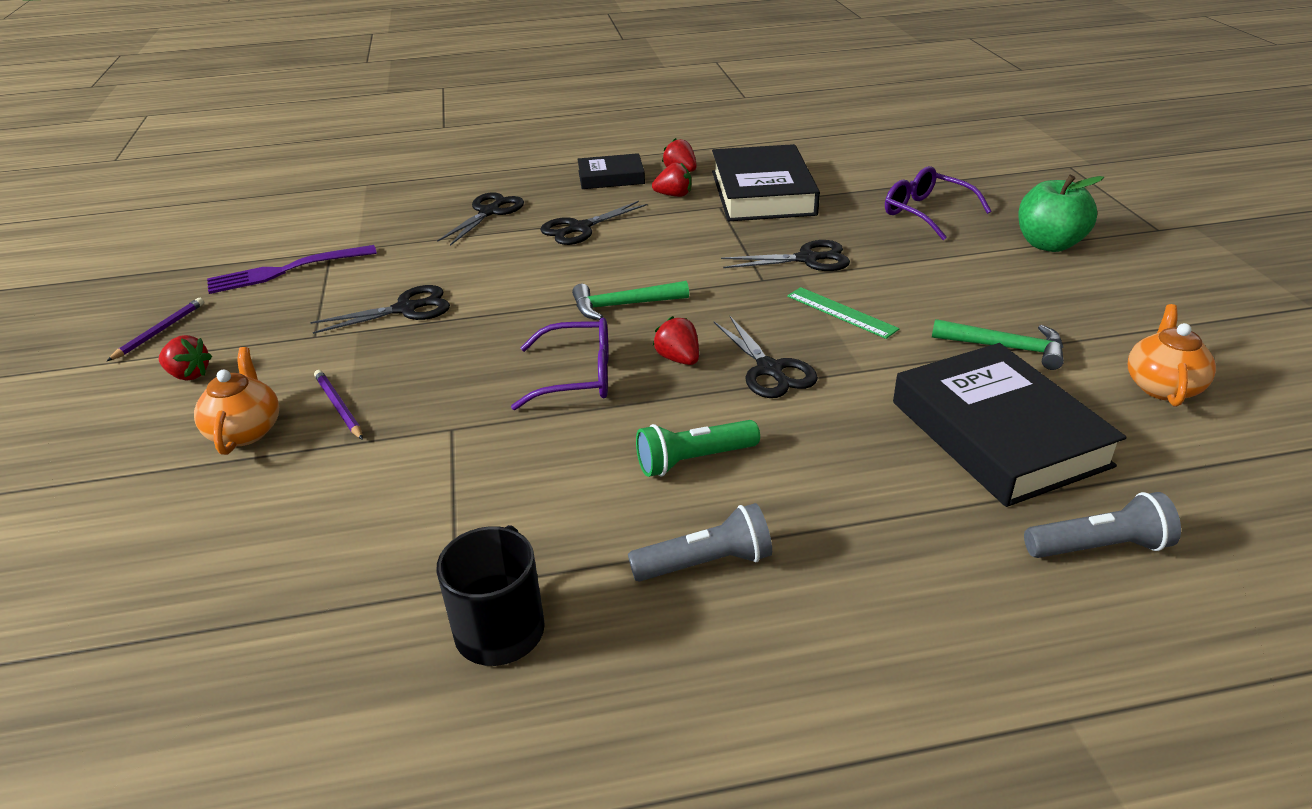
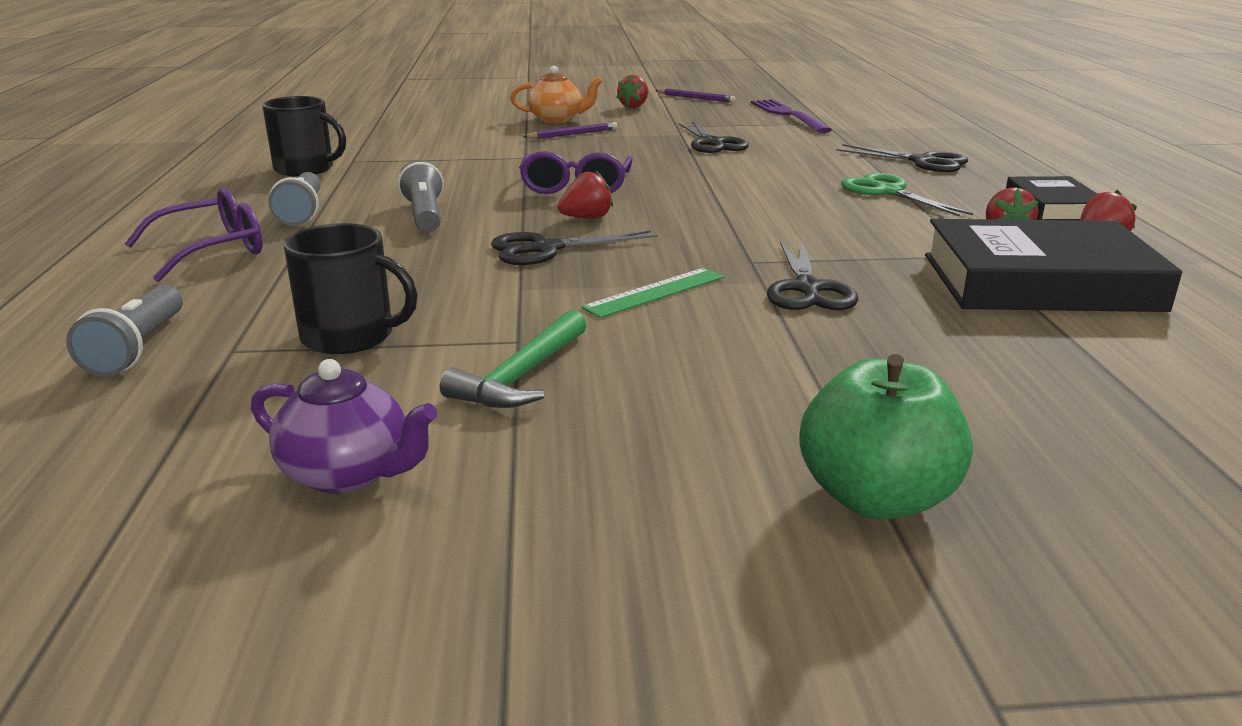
camera: 95 degrees right, 10 degrees down
(579, 228) = (888, 192): black scissors -> green scissors
(623, 305) = (701, 203): green hammer -> none
(693, 460) = (424, 215): green flashlight -> grey flashlight
(926, 213) = (1003, 396): purple glasses -> purple glasses (213, 250)
(998, 433) = (350, 336): black book -> black mug
(1162, 386) = (349, 474): orange teapot -> purple teapot

